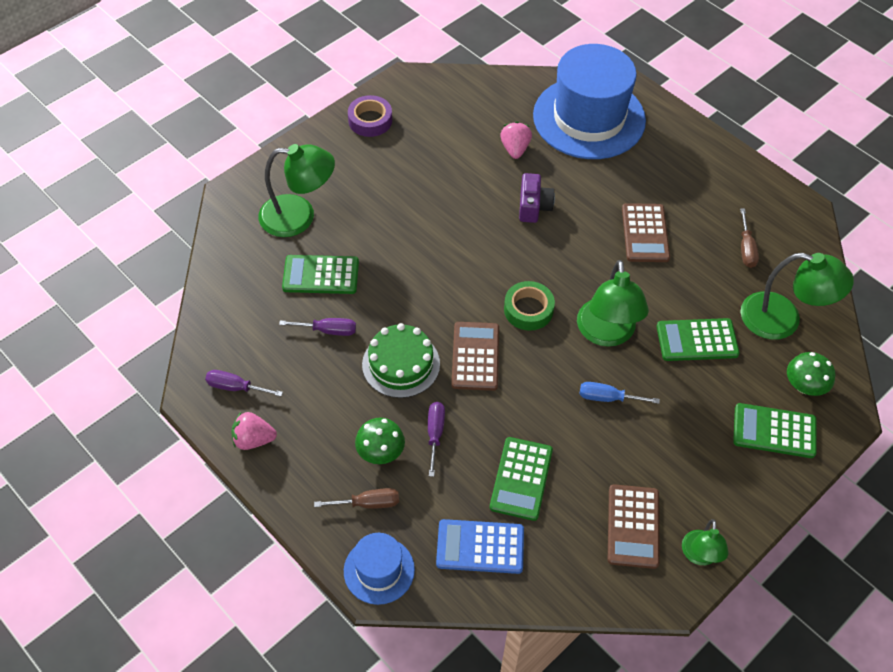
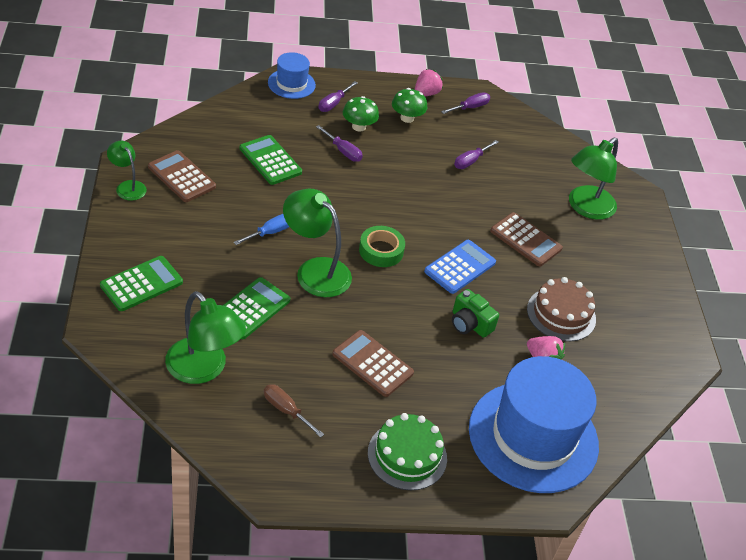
camera: 125 degrees right, 10 degrees down
(321, 275) = (520, 185): green calculator -> none
(368, 503) = (333, 103): brown screwdriver -> purple screwdriver
(370, 120) = (656, 303): purple tape -> none
(401, 364) = (409, 171): green cake -> green cake (407, 455)
(454, 164) = (561, 314): none -> brown cake
(475, 356) = (375, 202): brown calculator -> brown calculator (525, 240)
(480, 547) = (254, 120): blue calculator -> blue calculator (460, 267)
(533, 206) = (470, 324): purple camera -> green camera
(783, 320) = (203, 369): green lamp -> green lamp turned 105 degrees counterclockwise
(804, 386) = (145, 329): green mushroom -> green mushroom (407, 118)

